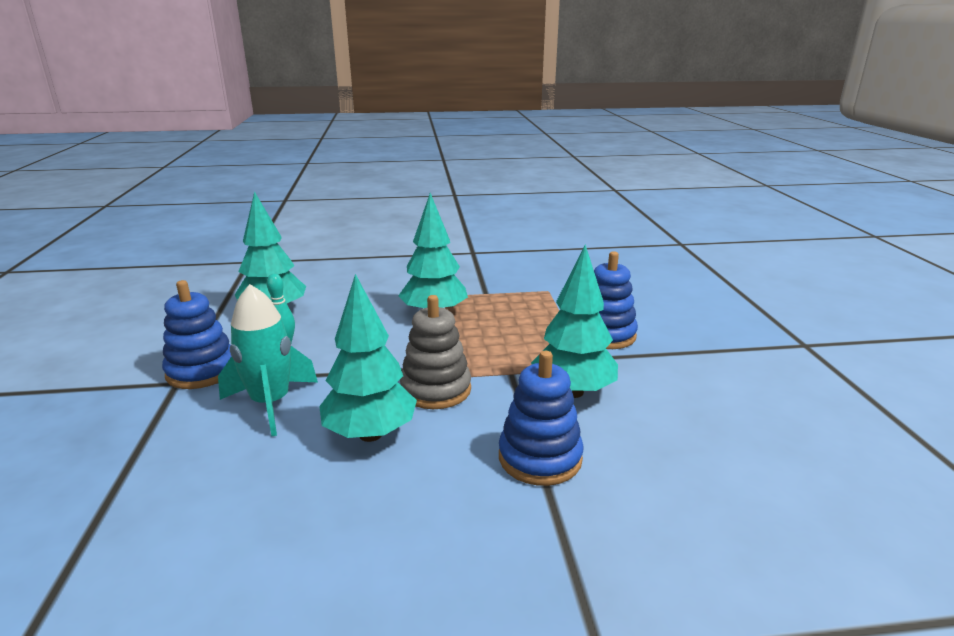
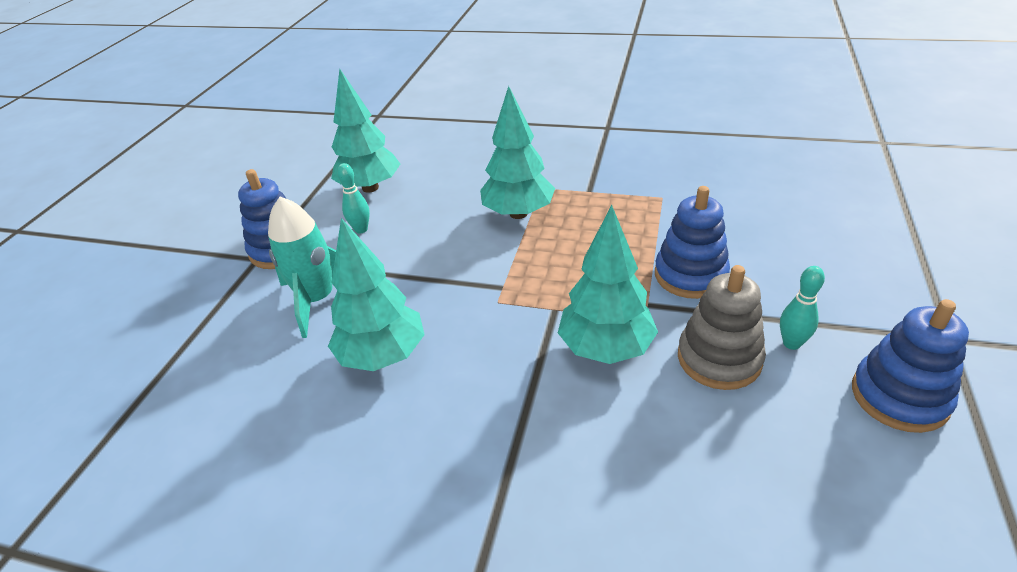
camera: 25 degrees right, 15 degrees up
(436, 389) = (469, 314): grey stacking toy -> grey stacking toy (719, 358)
(540, 458) = (523, 425): blue stacking toy -> blue stacking toy (899, 396)
(708, 364) = (791, 343): none -> turquoise bowling pin

